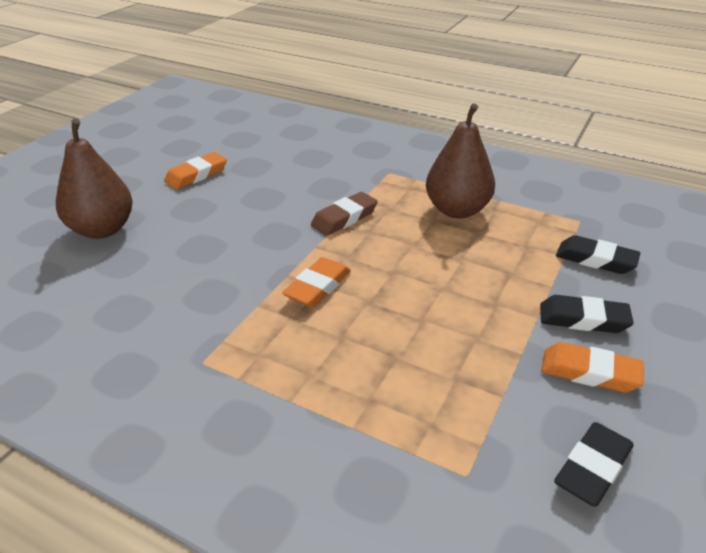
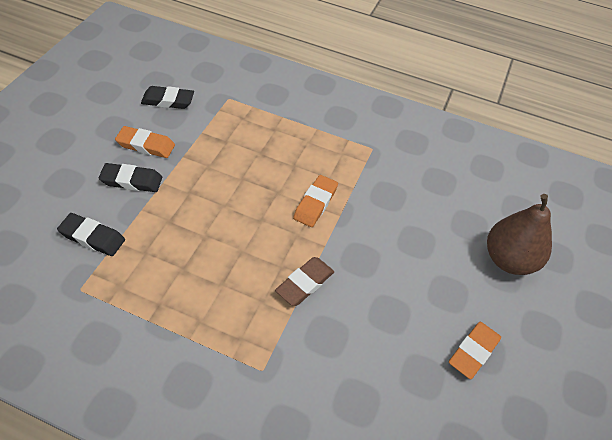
camera: 170 degrees right, 15 degrees up
(457, 210) = (196, 300): brown pear -> none
(593, 468) = (168, 100): black eraser -> black eraser turned 60 degrees clockwise

